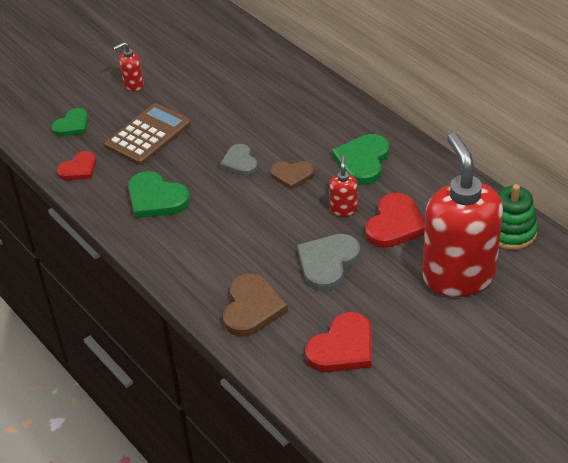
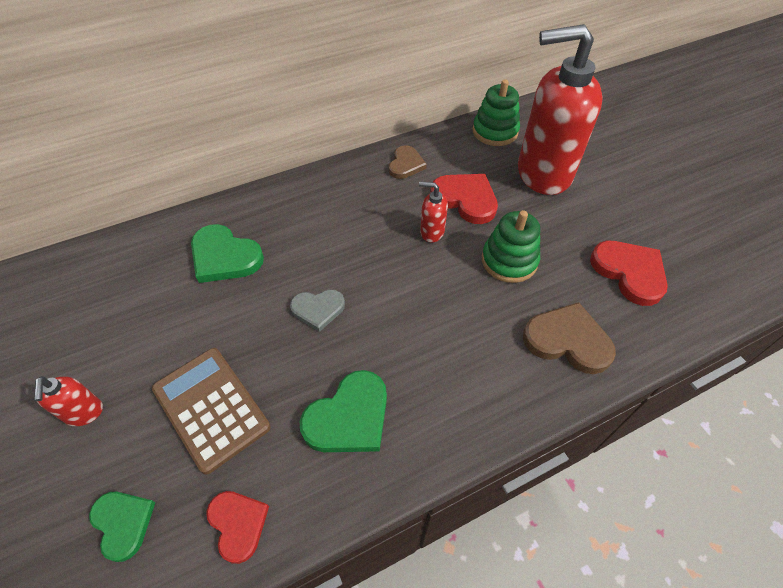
camera: 80 degrees left, 10 degrees up
(292, 175) = (362, 264): brown heart -> brown heart (406, 164)
(327, 263) = (509, 261): grey heart -> green stacking toy
(363, 161) = (365, 203): green heart -> green heart (224, 257)

